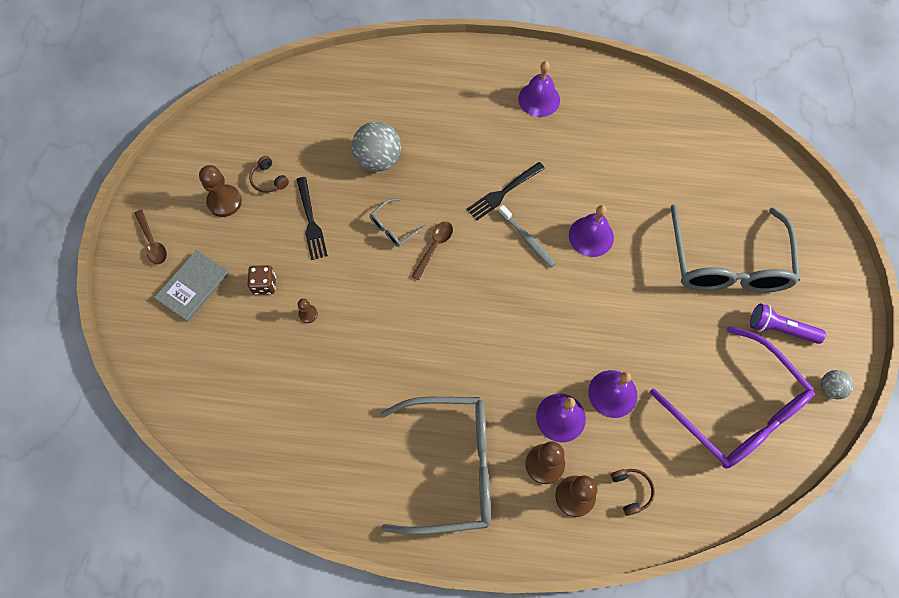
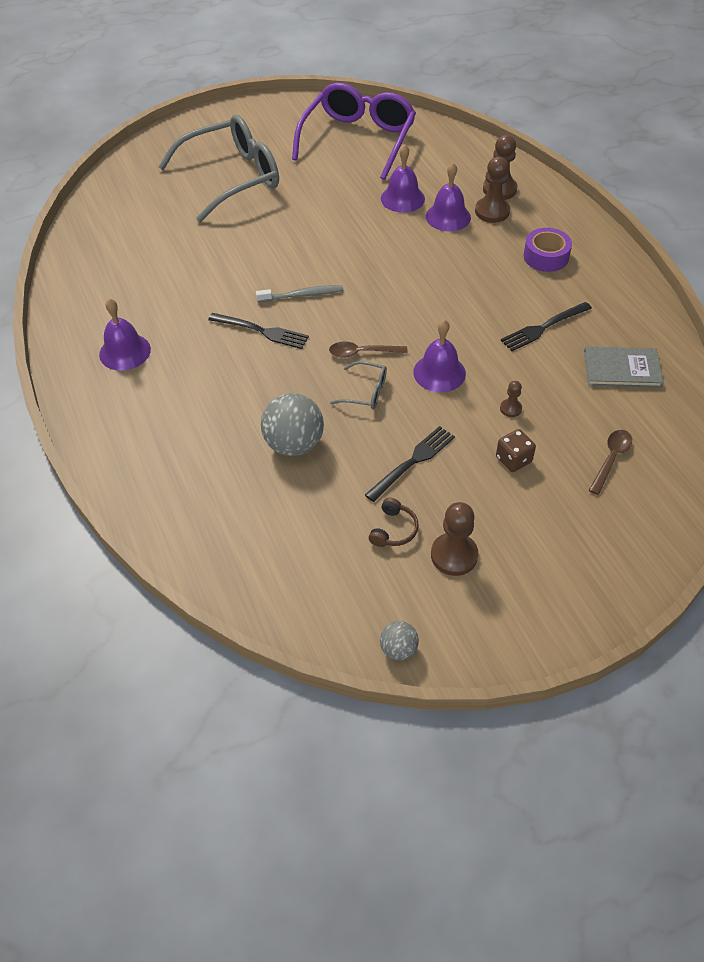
camera: 120 degrees left, 15 degrees down
(152, 242) = (560, 594): brown spoon -> brown spoon (611, 459)
(193, 286) = (571, 520): grey book -> grey book (622, 369)
(369, 399) = (544, 327): none -> black fork
(451, 467) = (546, 256): grey glasses -> purple tape
(527, 239) = (302, 295): grey toothbrush -> grey toothbrush turned 60 degrees clockwise
(591, 236) = (266, 258): purple bell -> purple bell (439, 372)
(631, 491) = (467, 166): brown headphones -> none
(780, 329) = (272, 138): purple flashlight -> none
(830, 388) = (302, 107): grey ball -> grey ball (398, 649)

